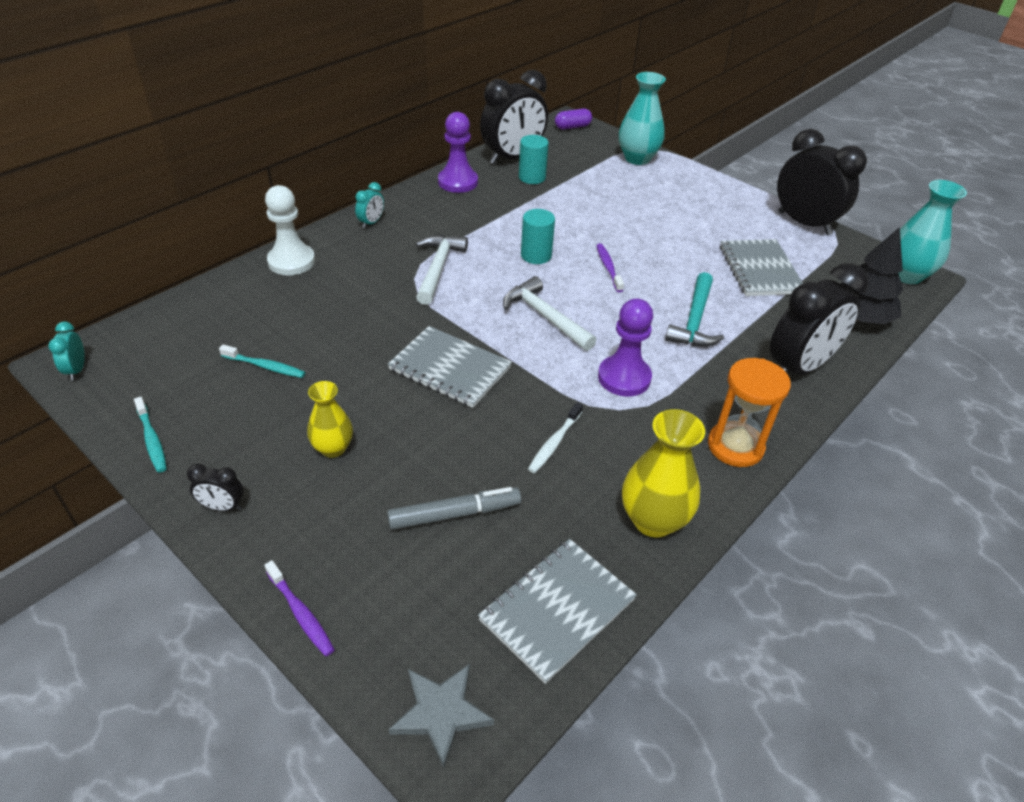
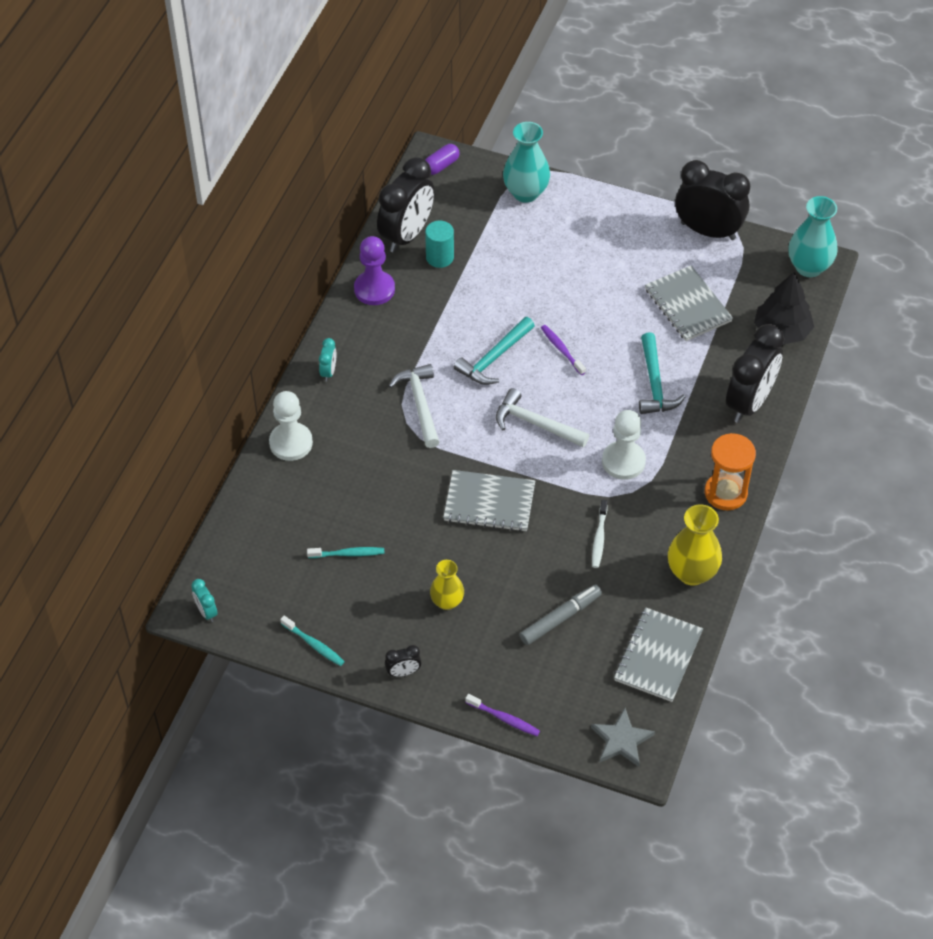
camera: 20 degrees left, 10 degrees up
(536, 255) = (494, 358): turquoise cylinder -> turquoise hammer
(624, 377) = (623, 461): purple pawn -> white pawn

